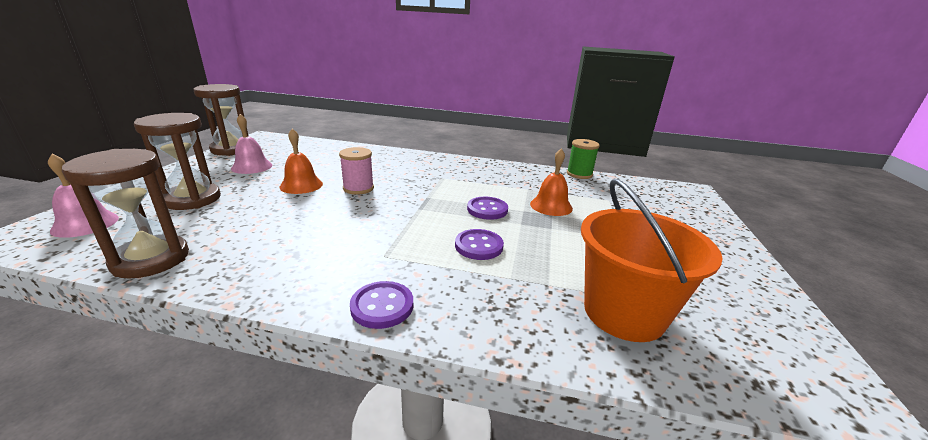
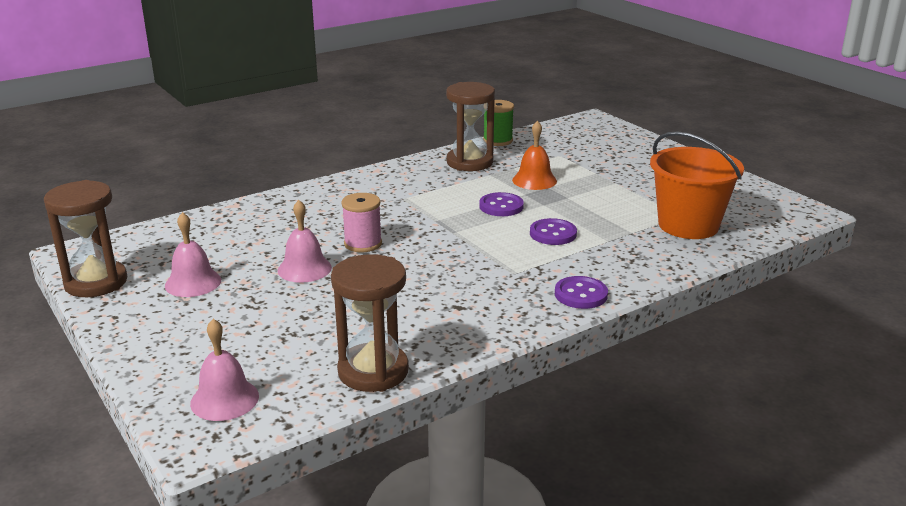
camera: 45 degrees left, 0 degrees up
(192, 199) = (247, 333): brown hourglass -> brown hourglass (469, 162)
(301, 185) = (304, 269): orange bell -> pink bell

